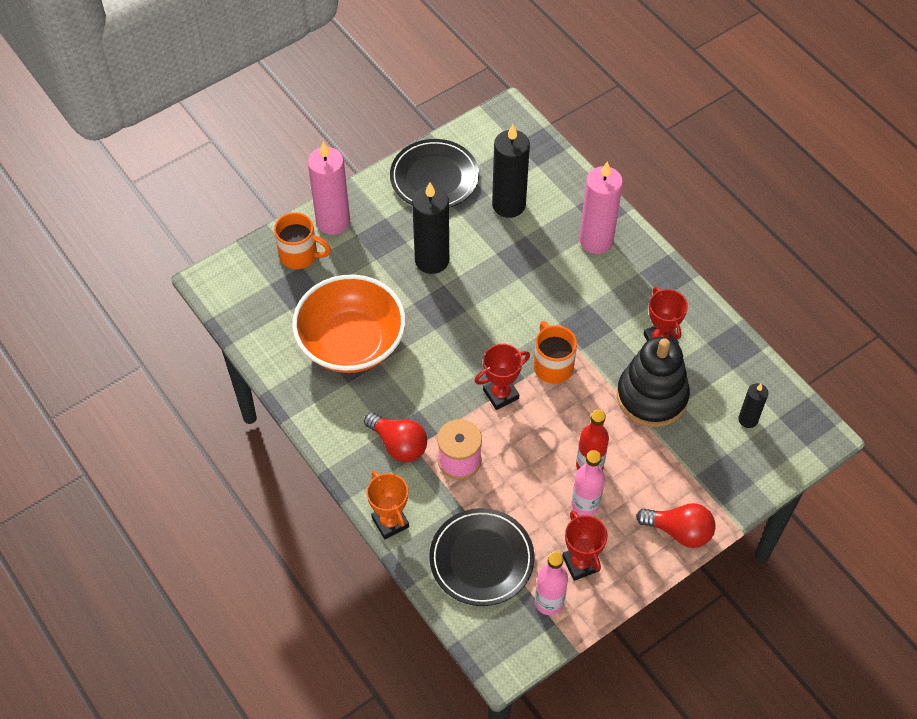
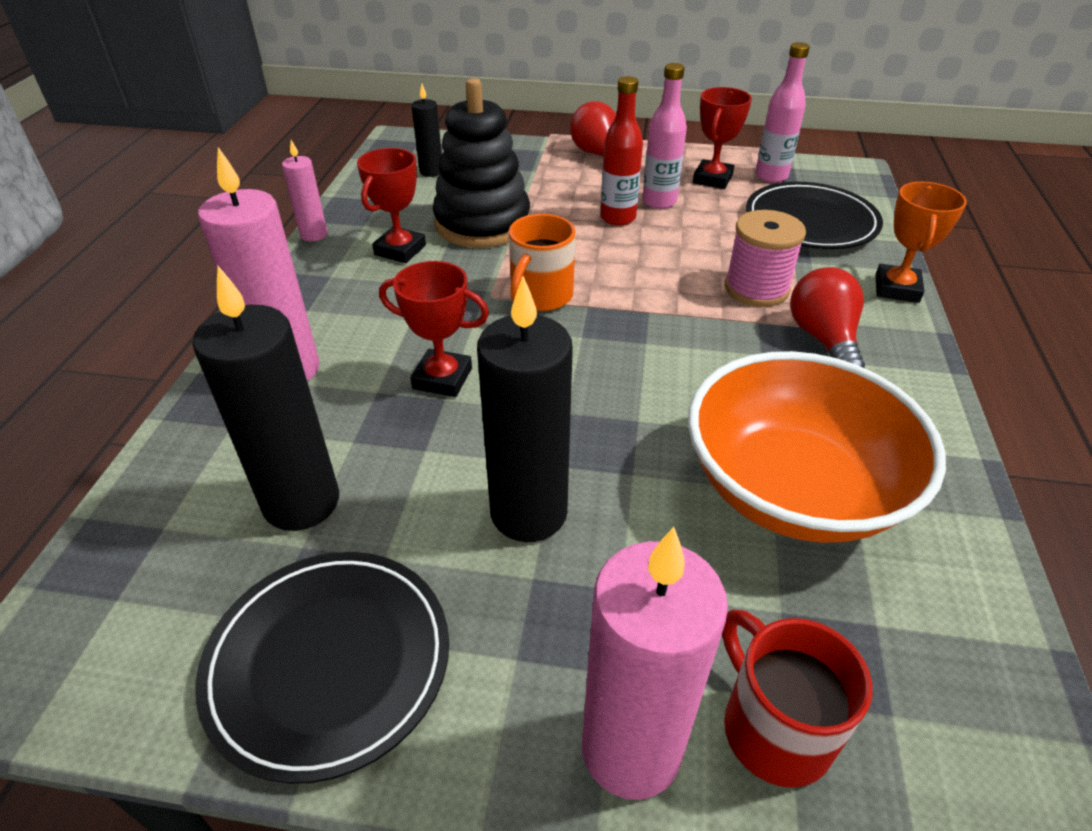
camera: 135 degrees left, 15 degrees down
(300, 255) = (773, 728): orange mug -> red mug
(501, 394) = (636, 309): red trophy -> red trophy (442, 378)
(717, 314) = (314, 235): none -> pink candle

